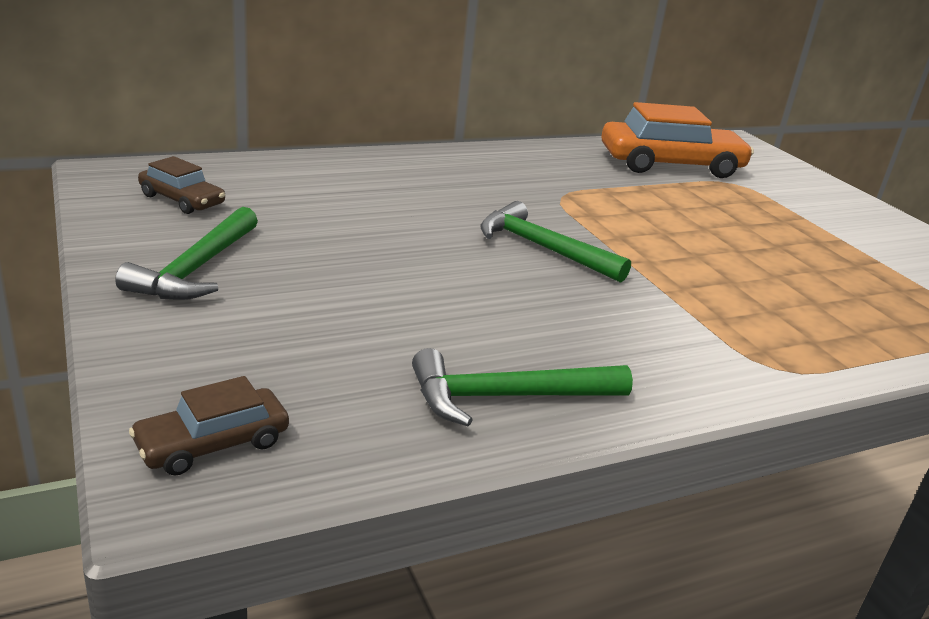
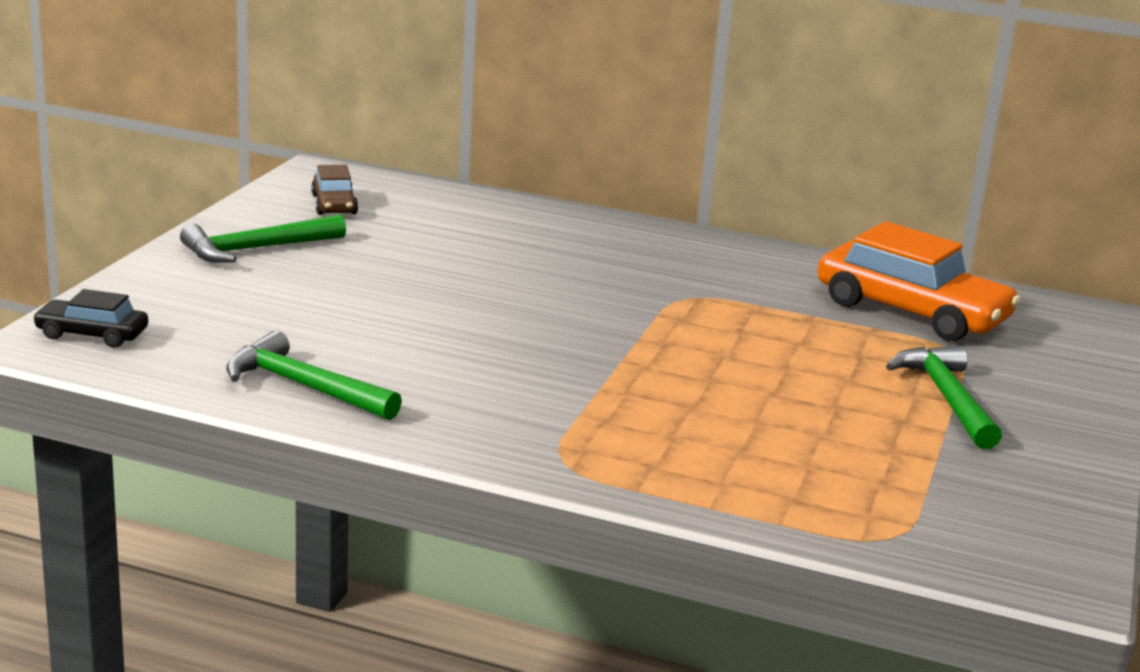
camera: 45 degrees right, 5 degrees down
(212, 443) = (92, 334): brown car -> black car
(543, 248) = (561, 325): green hammer -> green hammer (947, 399)

